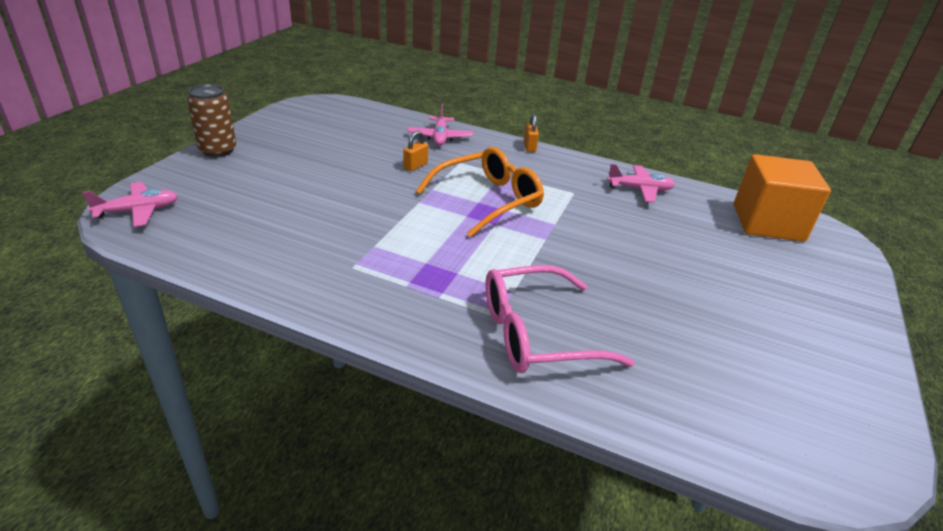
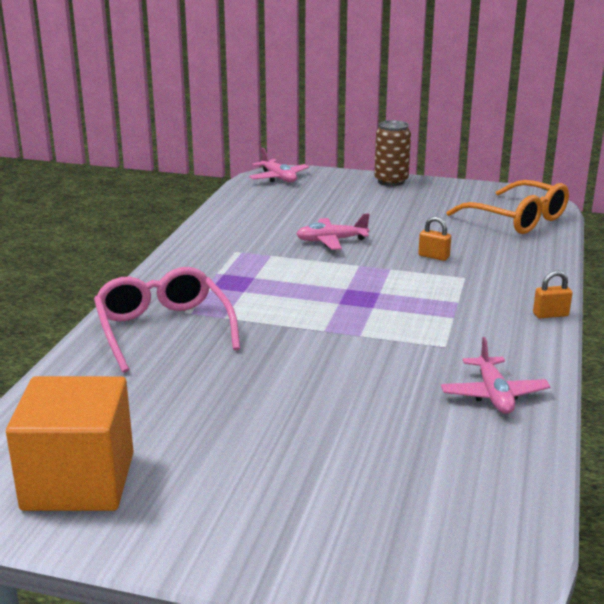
camera: 85 degrees right, 10 degrees down
(440, 137) = (518, 262): pink plane -> pink plane (331, 241)
(488, 200) = (387, 297): orange glasses -> orange glasses (517, 219)
(767, 222) = (473, 508): orange cube -> orange cube (79, 481)

